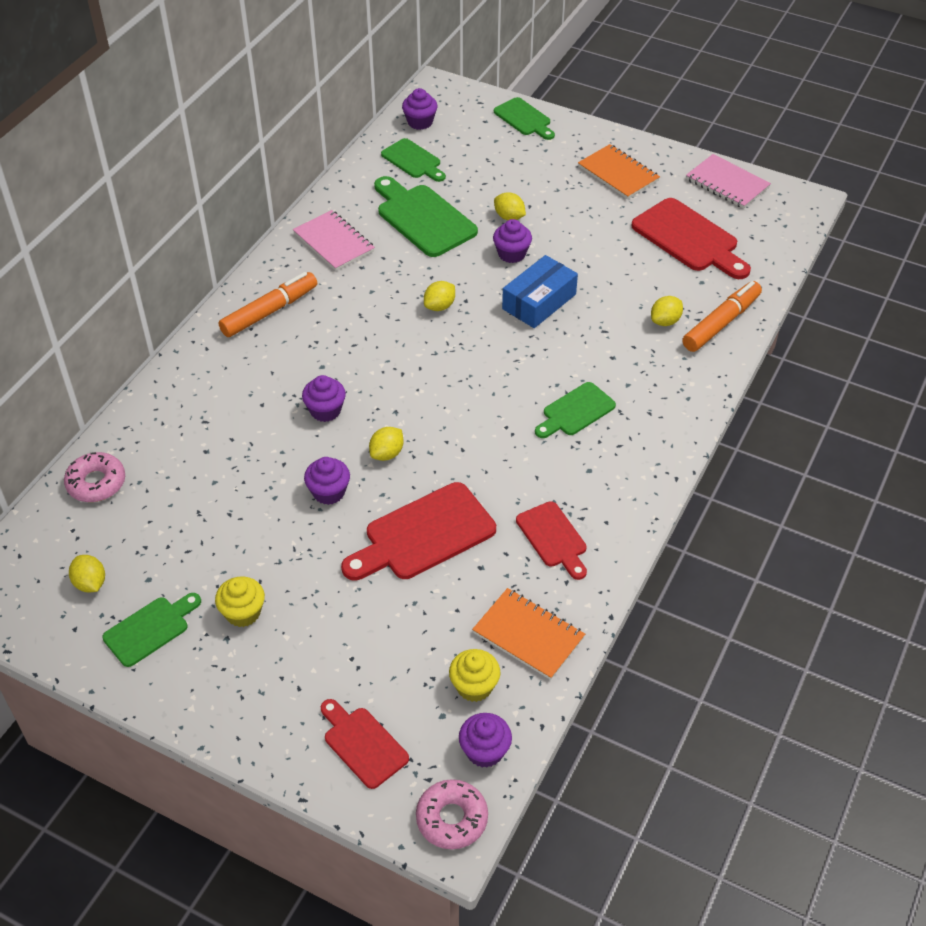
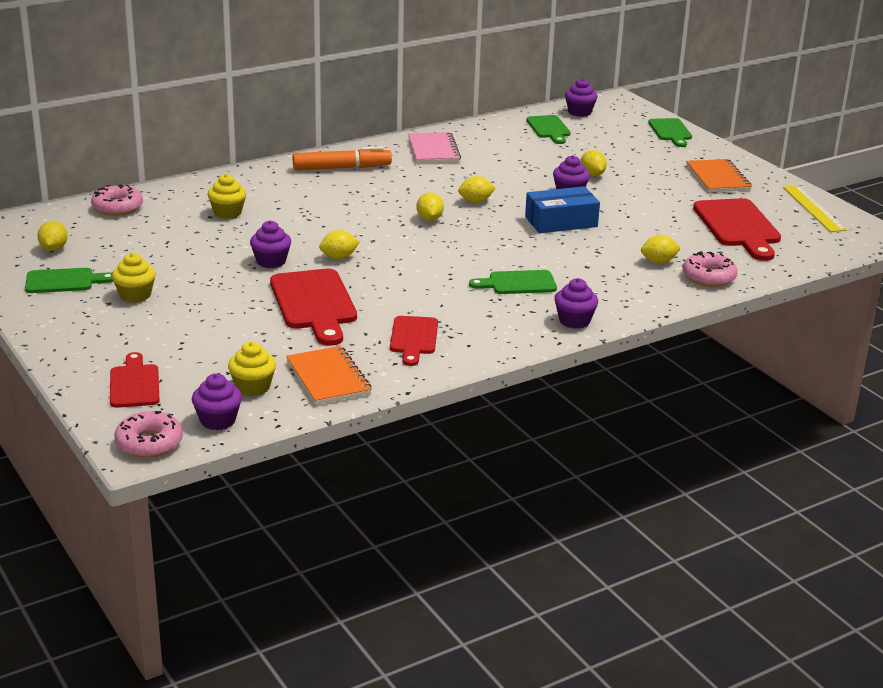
camera: 30 degrees right, 20 degrees down
(219, 437) = (227, 213): none -> yellow cupcake
(325, 410) = (320, 224): purple cupcake -> purple cupcake (574, 321)
(420, 353) = (429, 219): none -> yellow lemon
(423, 218) = (519, 157): green cutting board -> none
(424, 535) = (314, 303): red cutting board -> red cutting board turned 105 degrees counterclockwise
(721, 323) = (709, 277): orange marker -> pink donut
(727, 183) = (814, 208): pink notebook -> yellow ruler

